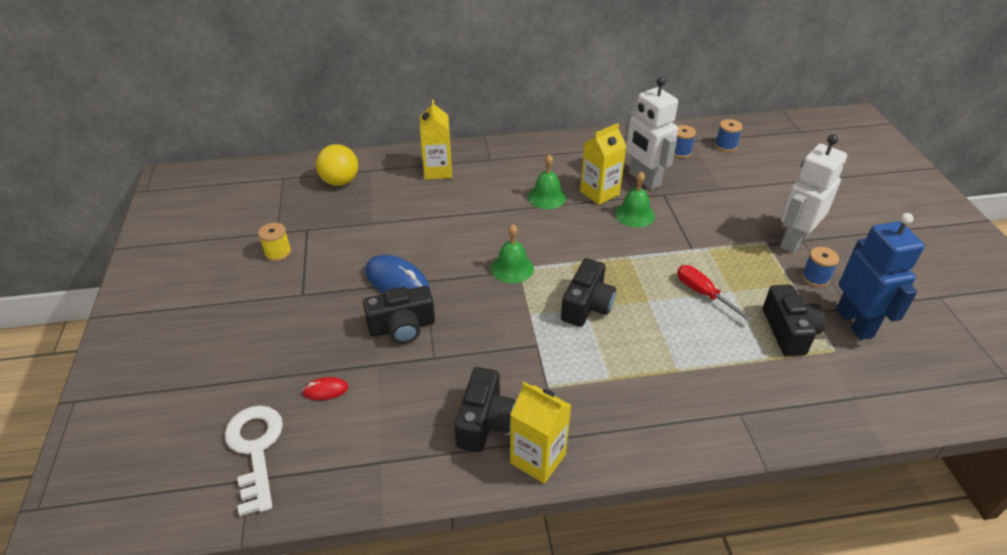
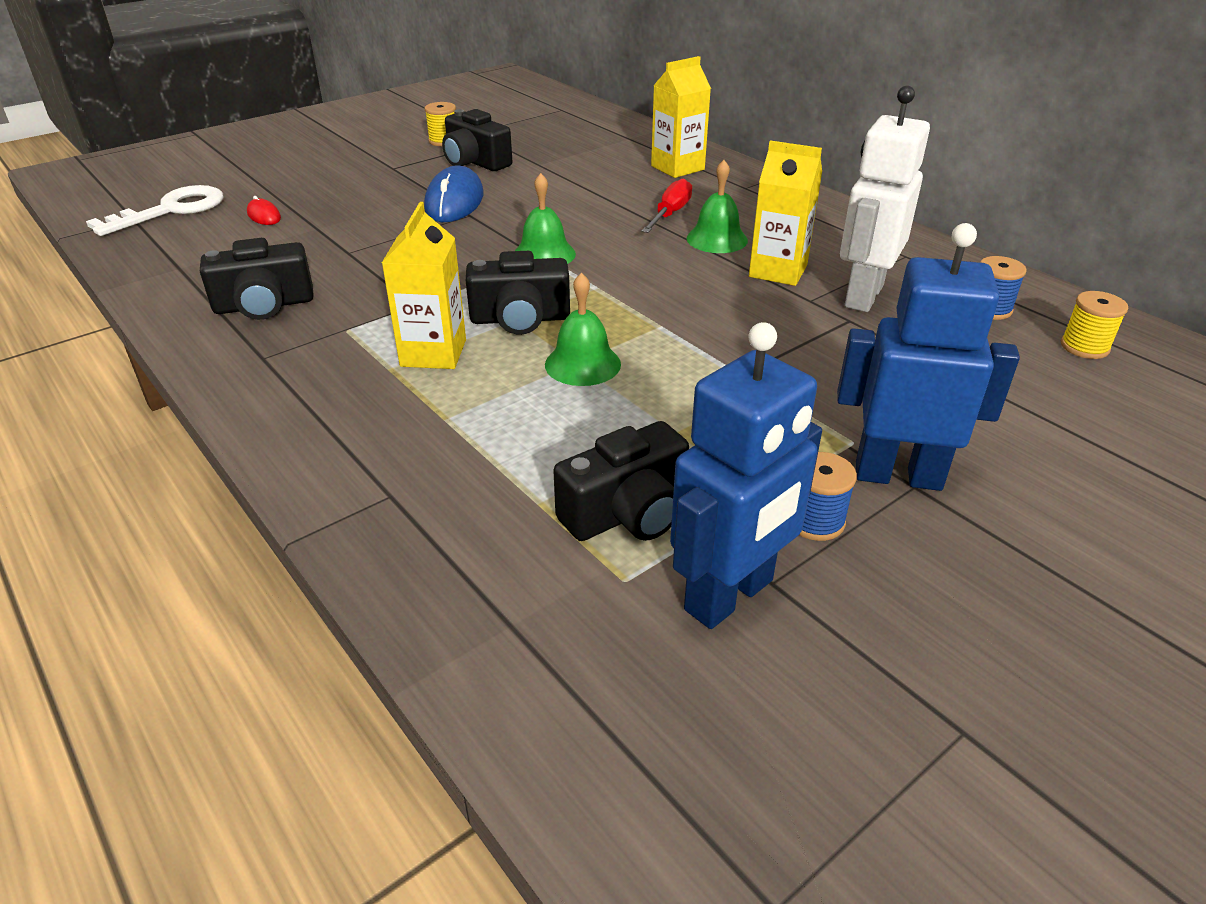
camera: 60 degrees right, 5 degrees down
(340, 181) = (589, 132): yellow ball -> none
(402, 327) = (383, 224): black camera -> black camera (475, 162)
(538, 458) = (221, 352): yellow carton -> yellow carton (433, 353)
(634, 214) = (764, 308): green bell -> green bell (582, 364)
(703, 294) = (640, 406): red screwdriver -> red screwdriver (670, 214)
(726, 146) = (1084, 347): blue spool -> yellow spool
(794, 241) = (898, 475): white robot -> blue robot

